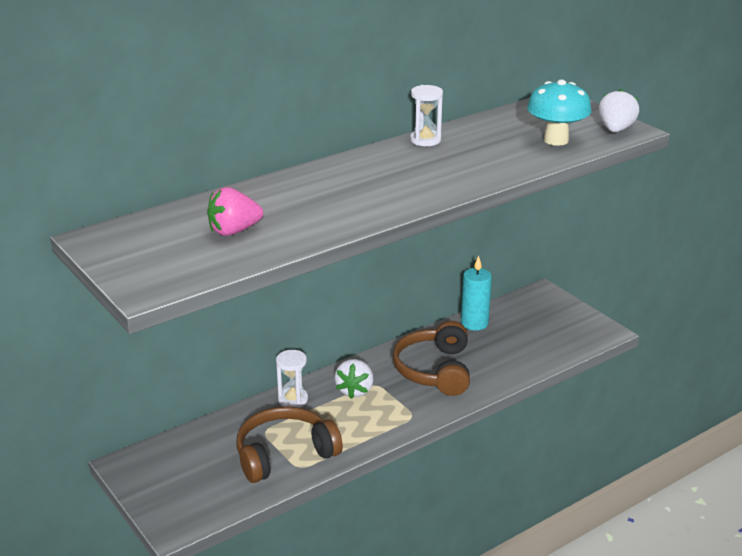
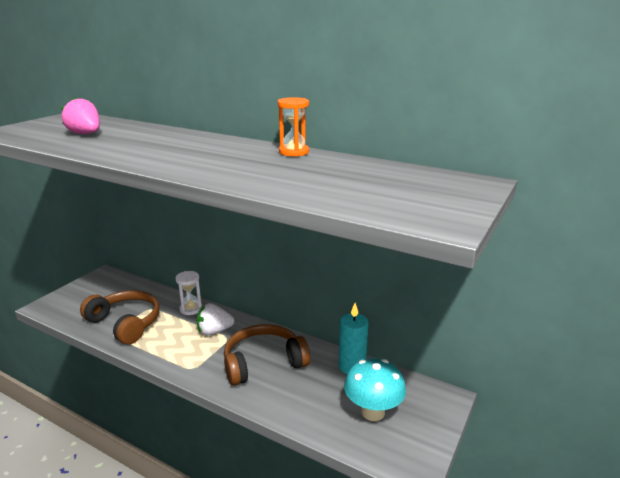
camera: 65 degrees right, 5 degrees down
(425, 140) = (294, 152): white hourglass -> orange hourglass
(556, 140) = (356, 193): turquoise mushroom -> turquoise mushroom (373, 412)
(615, 130) = (431, 215): white strawberry -> none

